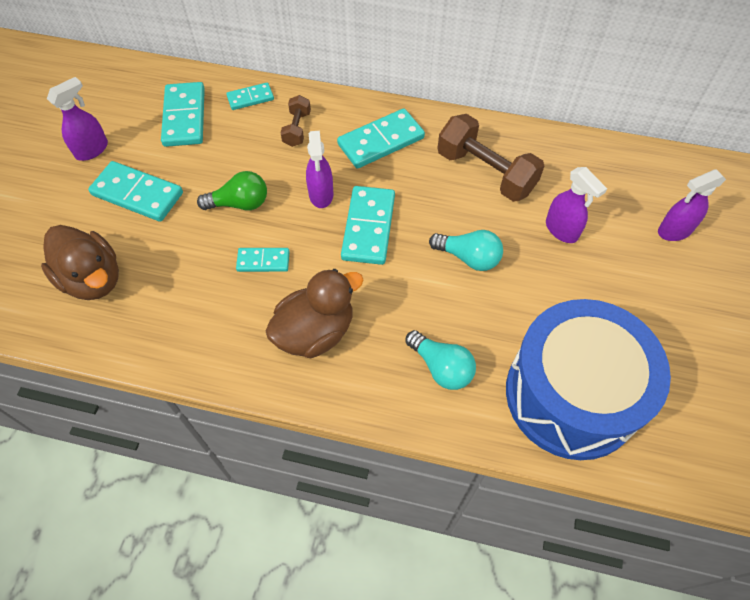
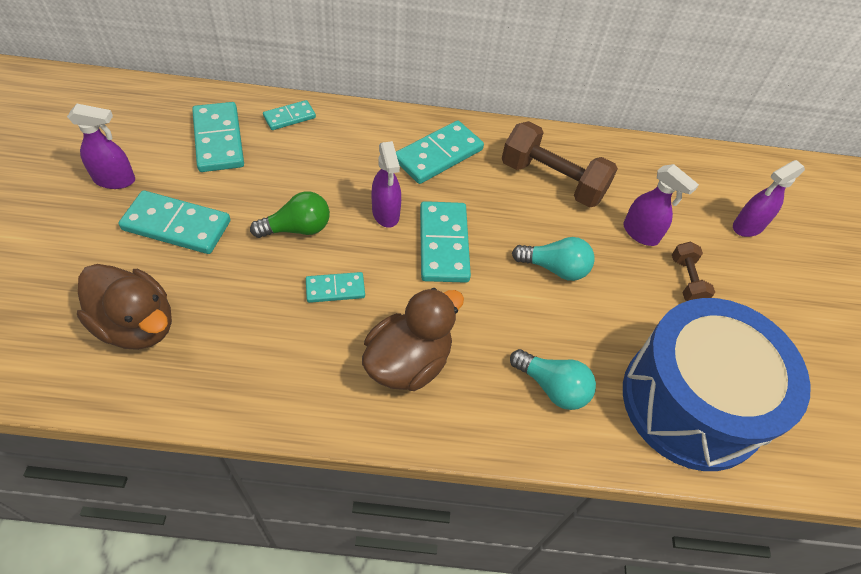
camera: 15 degrees left, 5 degrees down
(92, 150) = (115, 180): purple spray bottle -> purple spray bottle turned 60 degrees clockwise
(297, 129) = (346, 147): brown dumbbell -> brown dumbbell (686, 280)

